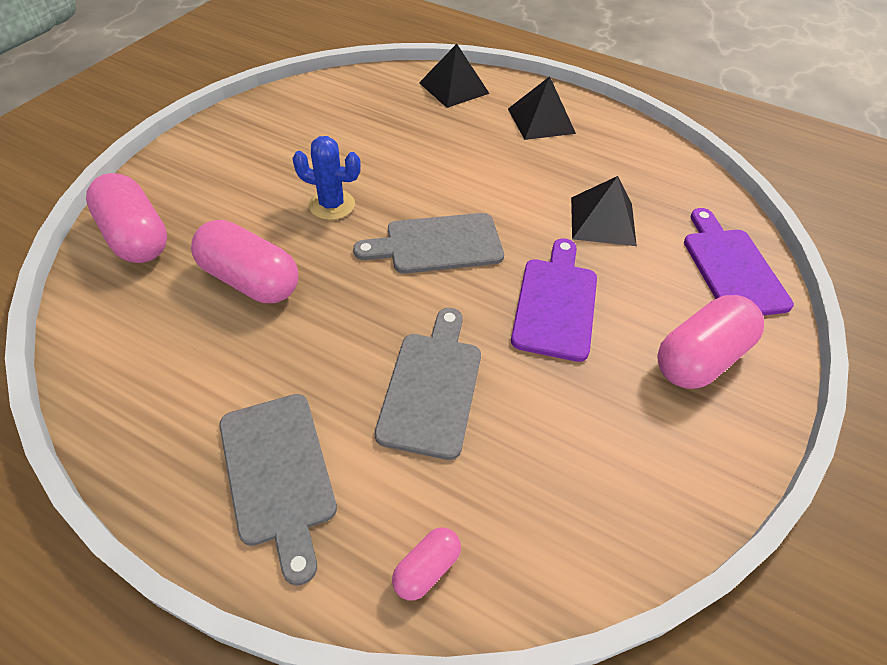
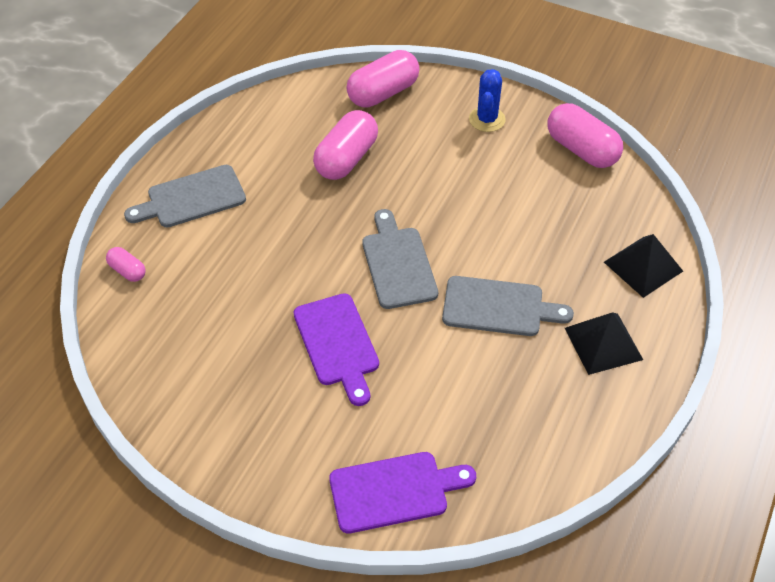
camera: 90 degrees right, 0 degrees up
(331, 205) = (436, 192): blue cactus -> blue cactus (487, 119)
(432, 387) = (254, 267): grey cutting board -> grey cutting board (498, 307)
(555, 303) = (337, 344): purple cutting board -> purple cutting board turned 60 degrees clockwise
(602, 221) = (447, 387): black pyramid -> none
(699, 358) = (283, 442): pink capsule -> pink capsule (581, 150)

